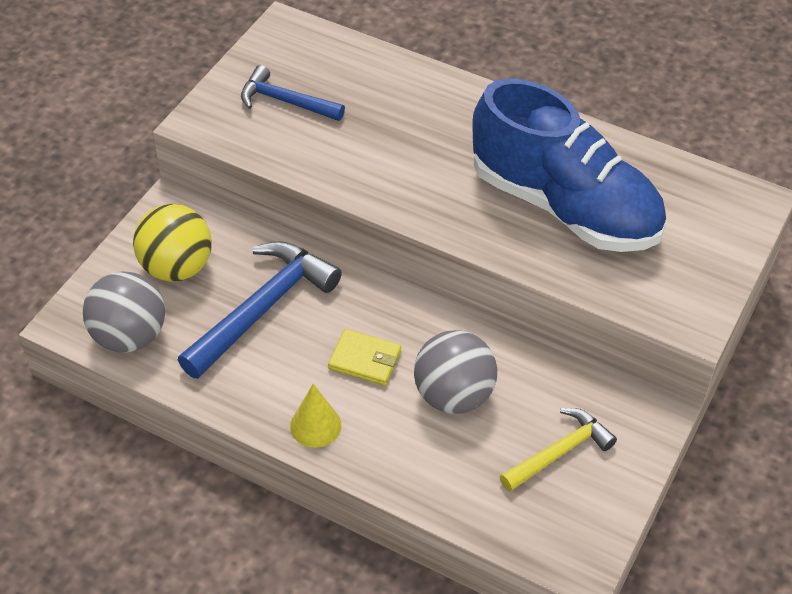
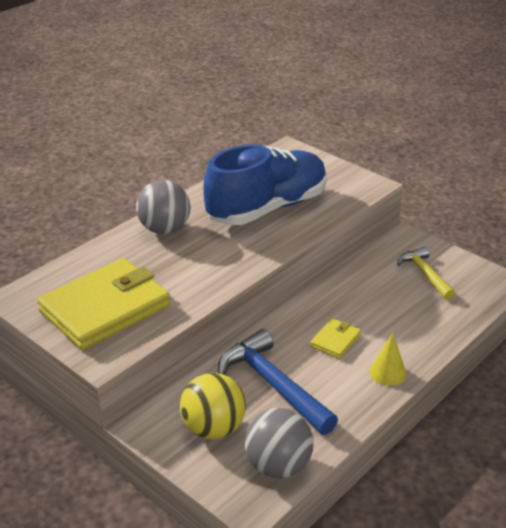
camera: 75 degrees left, 15 degrees down
(286, 101) = (105, 308): blue hammer -> yellow wallet
(453, 395) = (374, 307): grey ball -> grey ball (164, 229)

